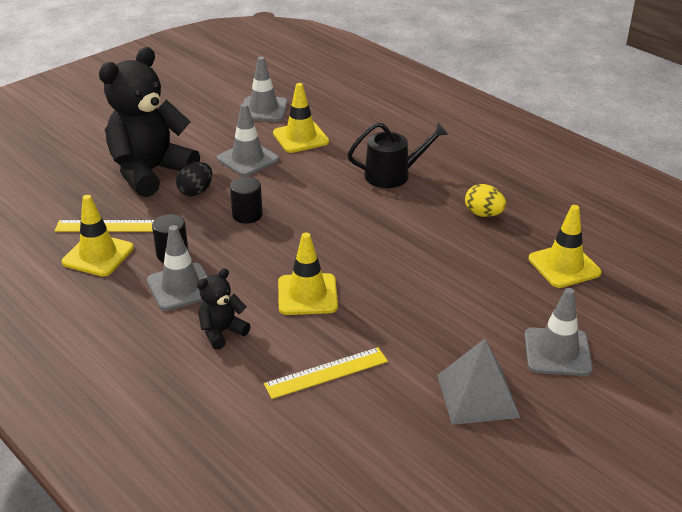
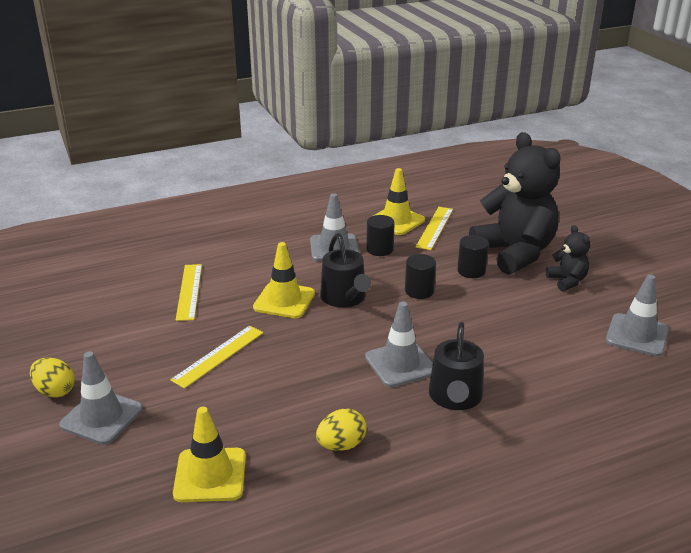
camera: 110 degrees right, 5 degrees down
(196, 191) = (471, 271): black egg -> black cylinder
(222, 332) = (269, 257): black teddy bear -> black teddy bear (567, 281)
(248, 159) = (522, 307): grey traffic cone -> grey traffic cone (400, 364)
(282, 256) = (345, 298): none -> black watering can
(300, 137) = (561, 349): yellow traffic cone -> none
(424, 310) = (218, 356): none -> yellow ruler
(477, 396) = (100, 354): grey pyramid -> none
(552, 402) = (55, 391): none -> yellow egg

